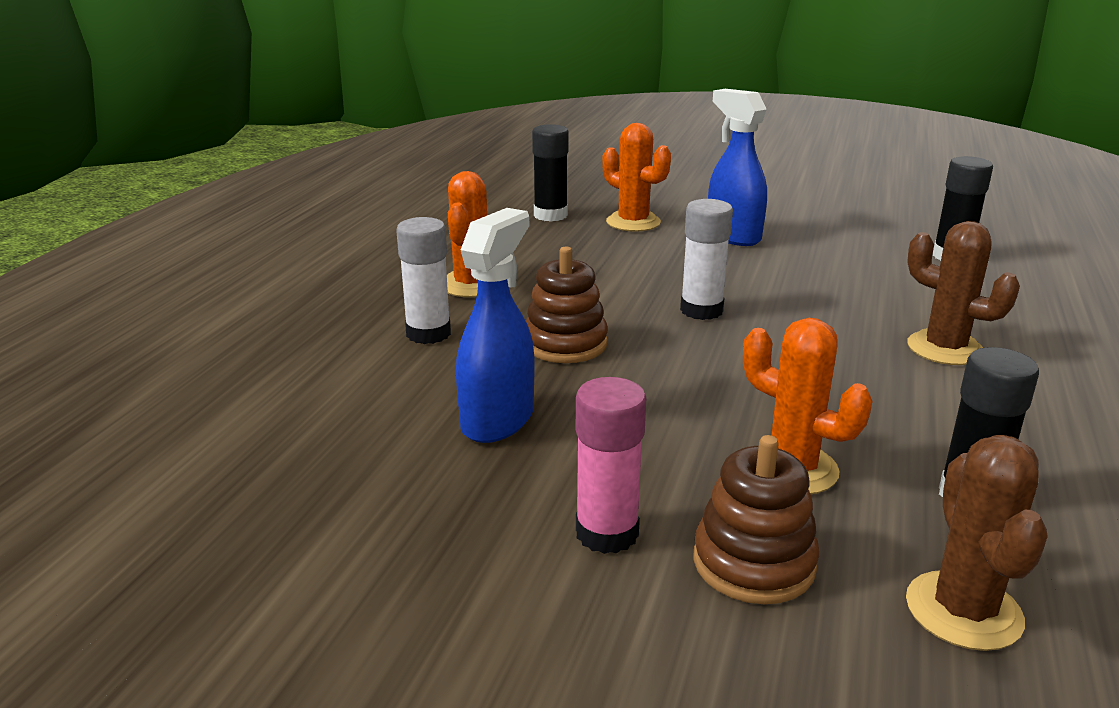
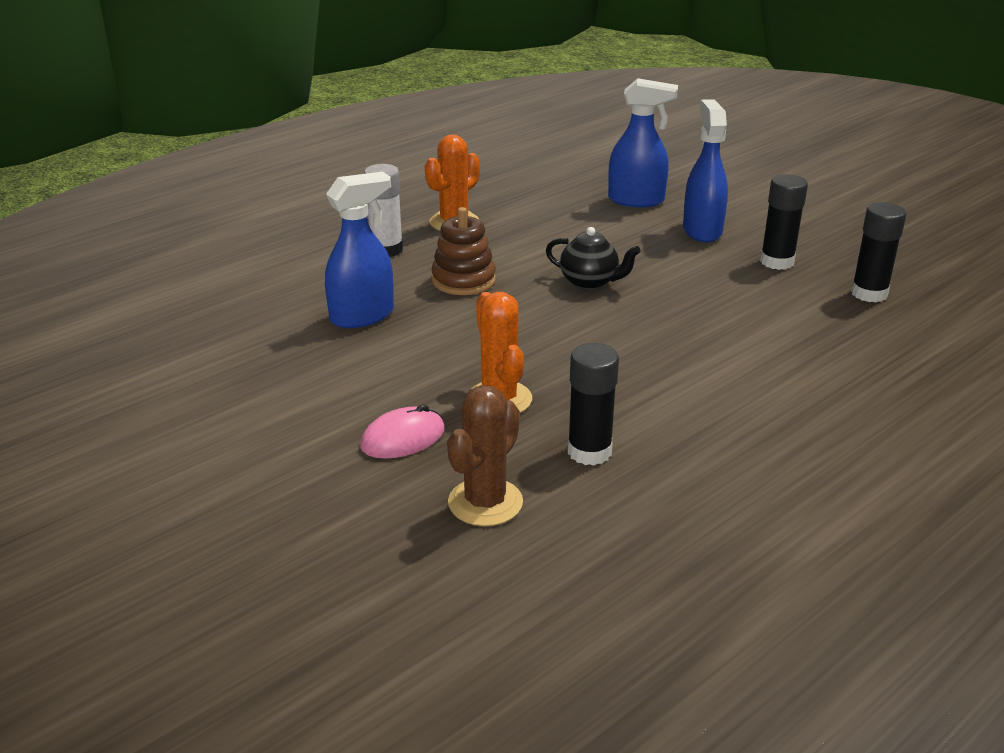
camera: 30 degrees right, 5 degrees up
(550, 215) = (579, 180): black glue stick -> black glue stick (777, 262)
(607, 533) = (344, 396): pink glue stick -> none
(633, 222) = (636, 200): orange cactus -> blue spray bottle
(701, 310) = (590, 282): white glue stick -> black teapot
(753, 563) = (403, 438): brown stacking toy -> pink mouse
(945, 348) = (734, 360): brown cactus -> none

